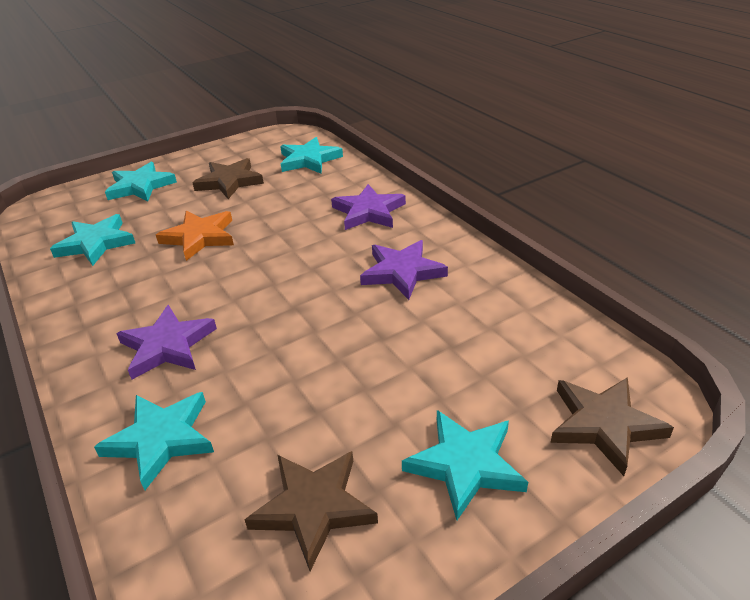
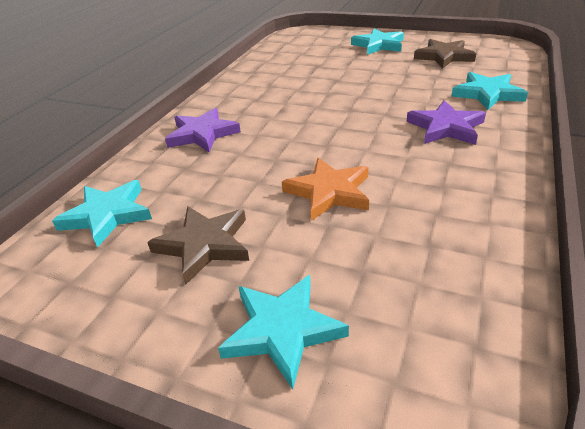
camera: 125 degrees left, 0 degrees up
(96, 243) = (426, 255): turquoise star -> none
(402, 272) = (270, 95): purple star -> none
(604, 425) = (322, 35): brown star -> none

